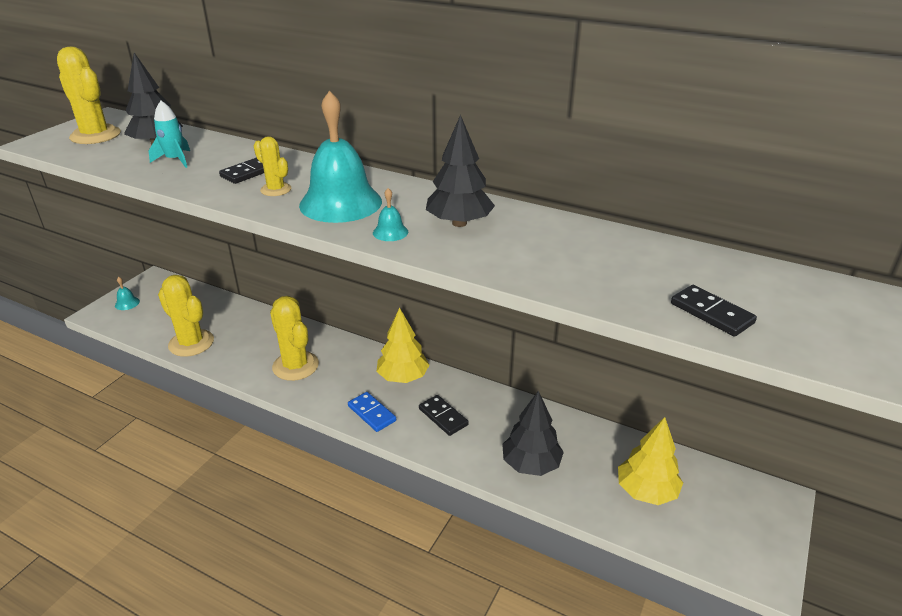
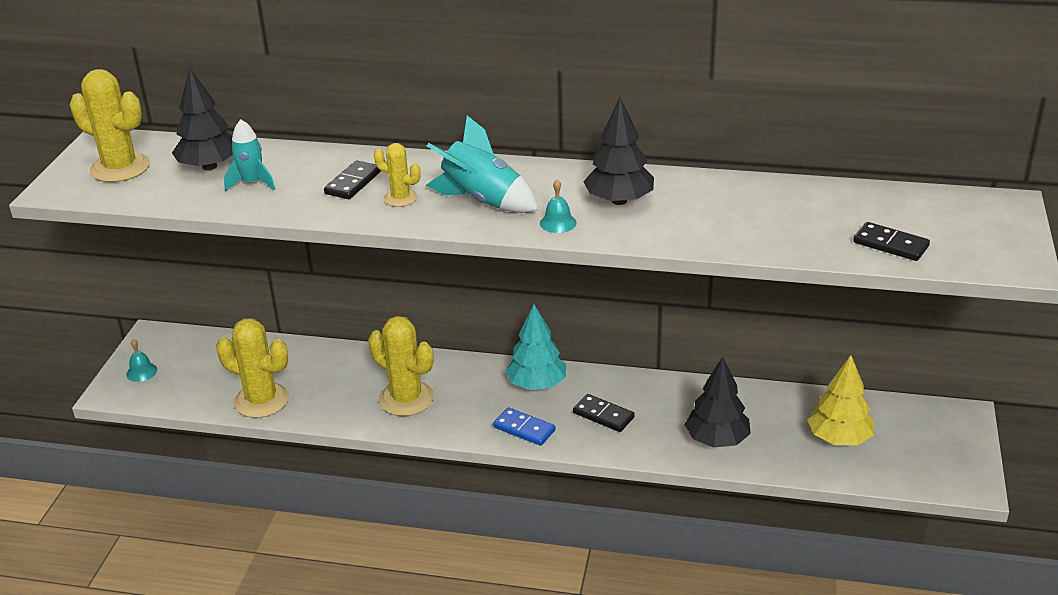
camera: 15 degrees left, 0 degrees up
(340, 203) = (482, 200): turquoise bell -> turquoise rocket
(403, 377) = (537, 384): yellow tree -> turquoise tree

